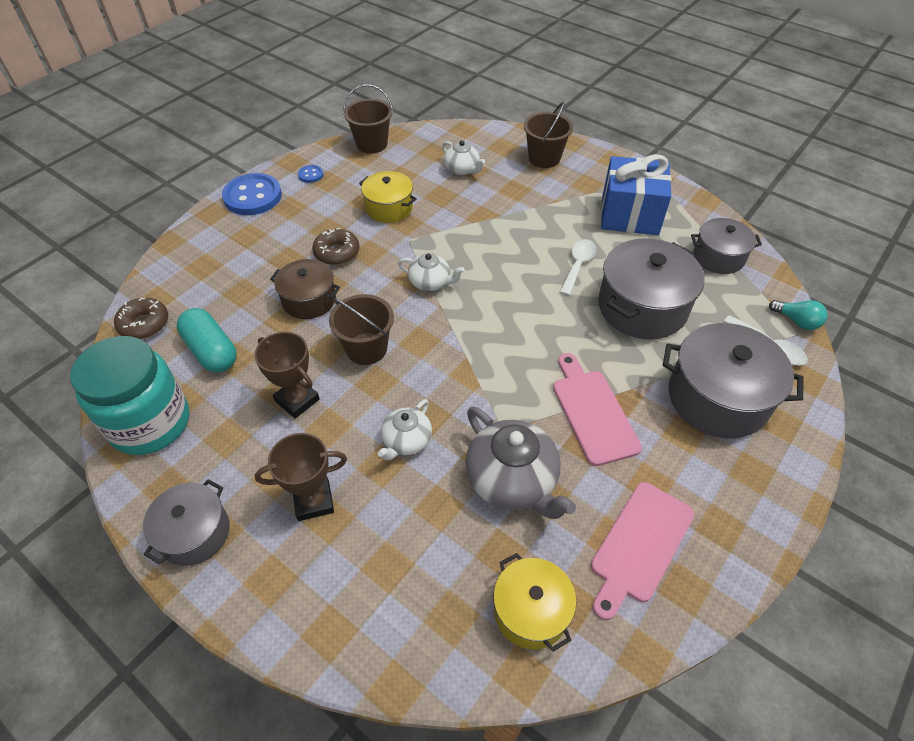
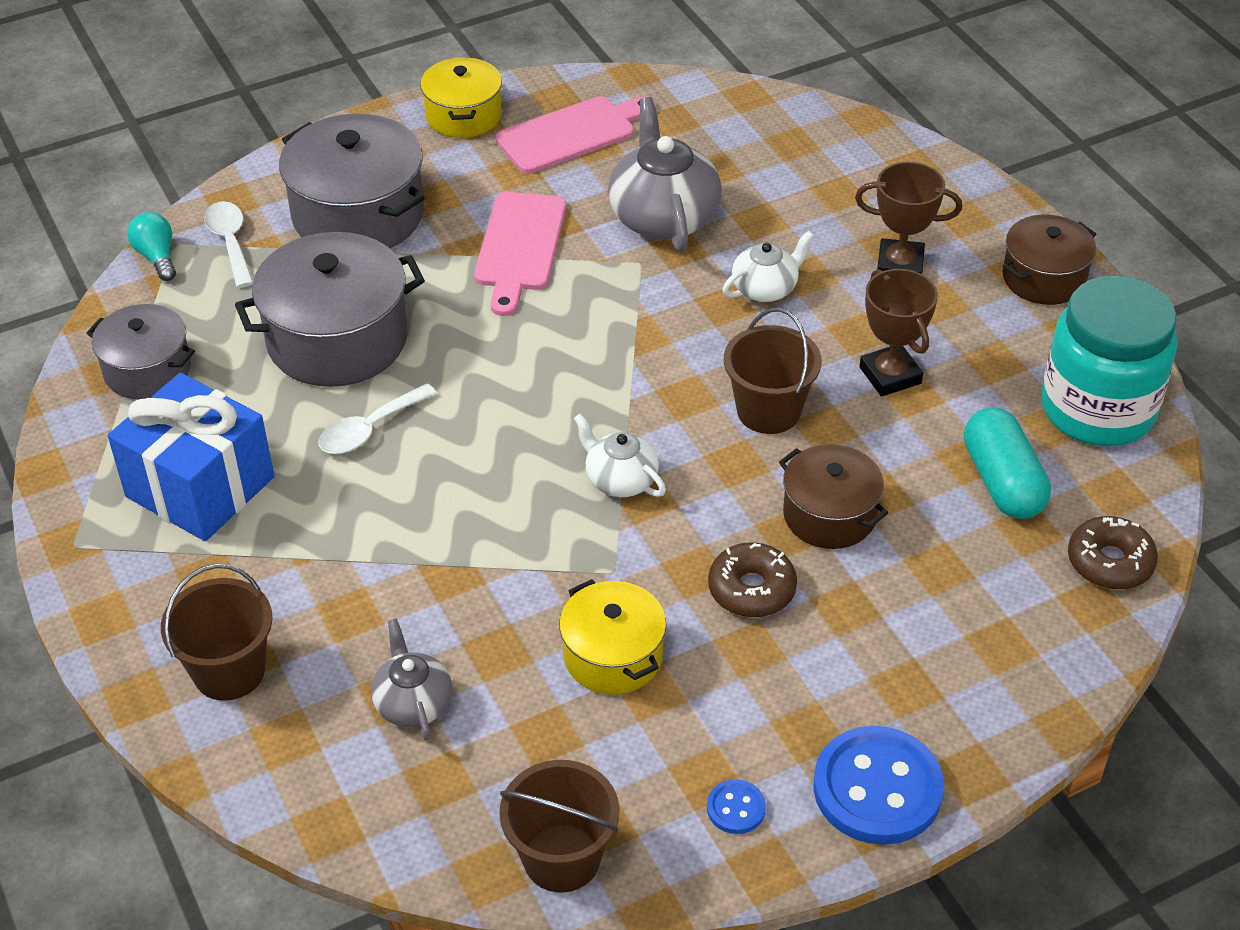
camera: 155 degrees left, 5 degrees down
(195, 533) = (1043, 278): grey pot -> brown pot
(462, 169) = (413, 703): white teapot -> grey teapot
(531, 611) = (713, 125): yellow pot -> yellow pot (463, 115)

